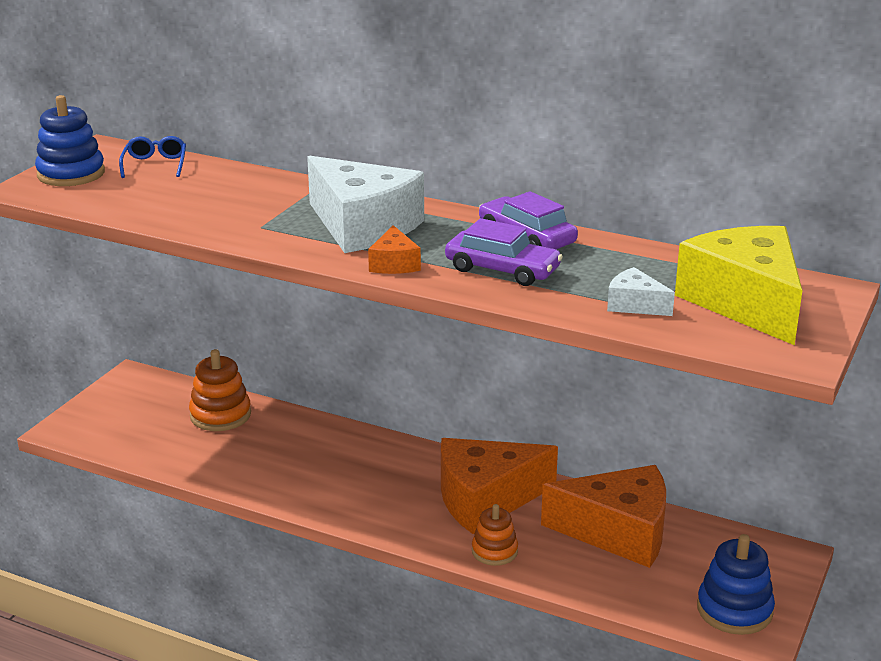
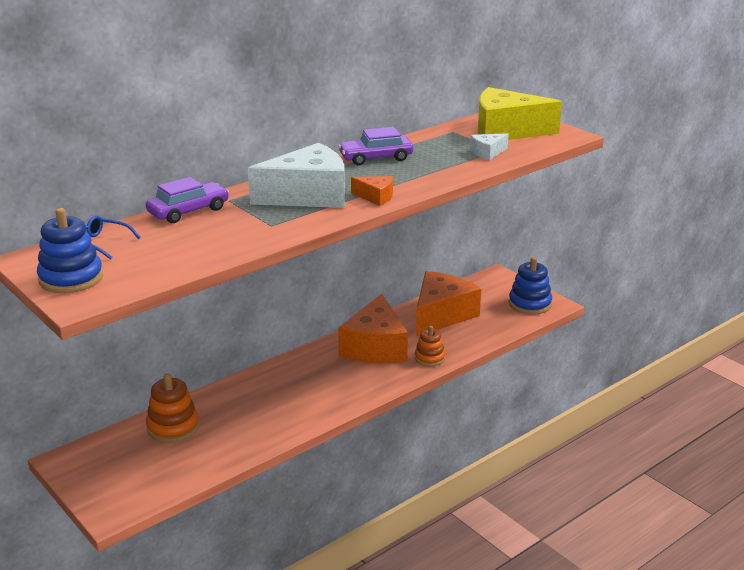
camera: 65 degrees left, 0 degrees up
(502, 270) = (414, 172): purple car -> purple car (188, 211)

